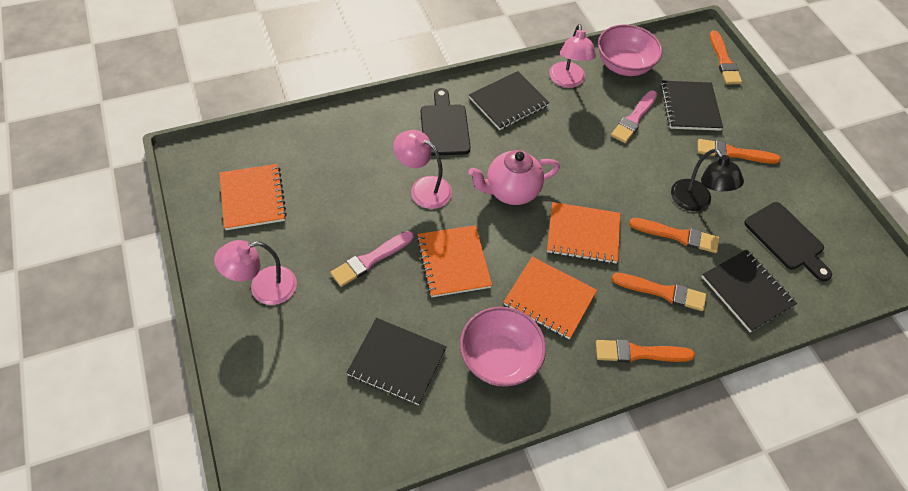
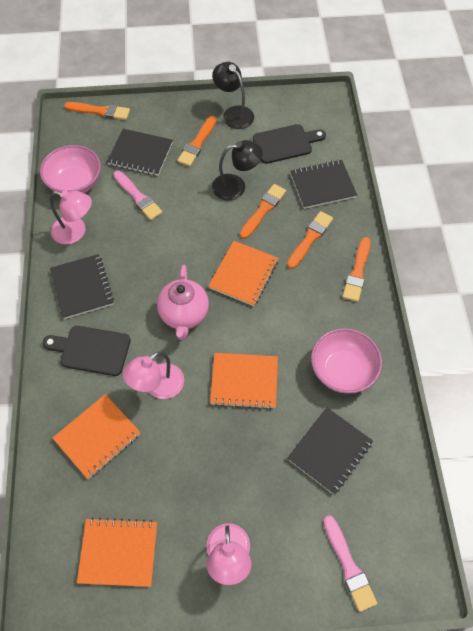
camera: 70 degrees left, 5 degrees up
(370, 260) = (223, 451): pink brush -> pink brush (349, 566)
(549, 299) = (297, 318): orange notebook -> orange notebook (97, 437)
(798, 178) = (234, 113): none -> black lamp

